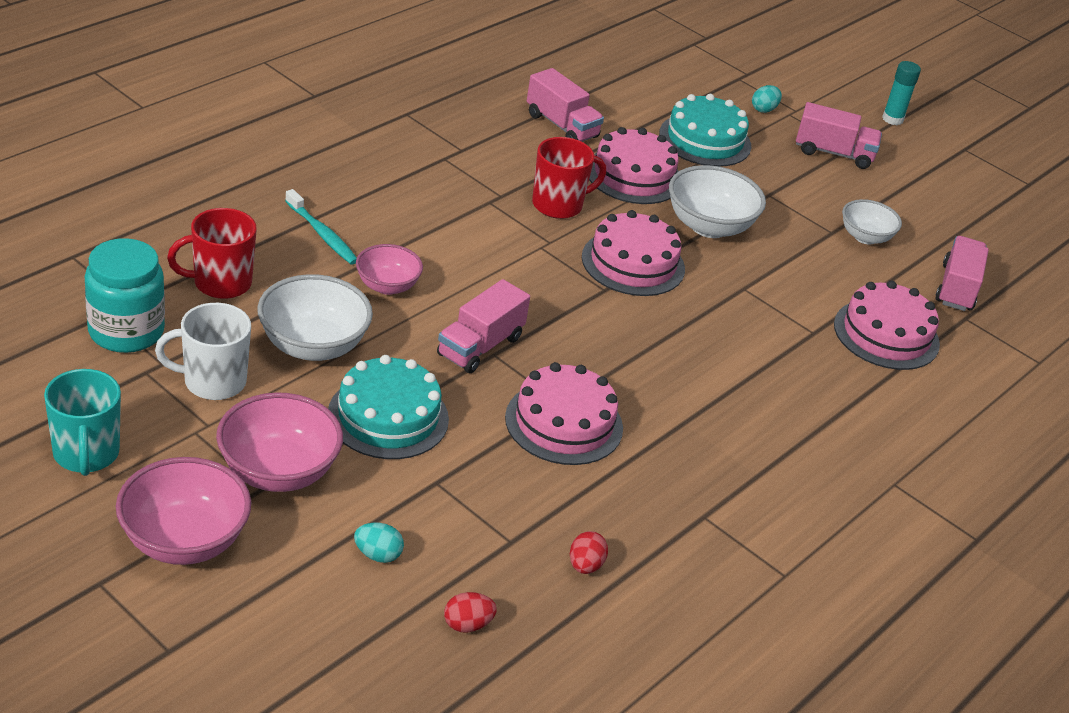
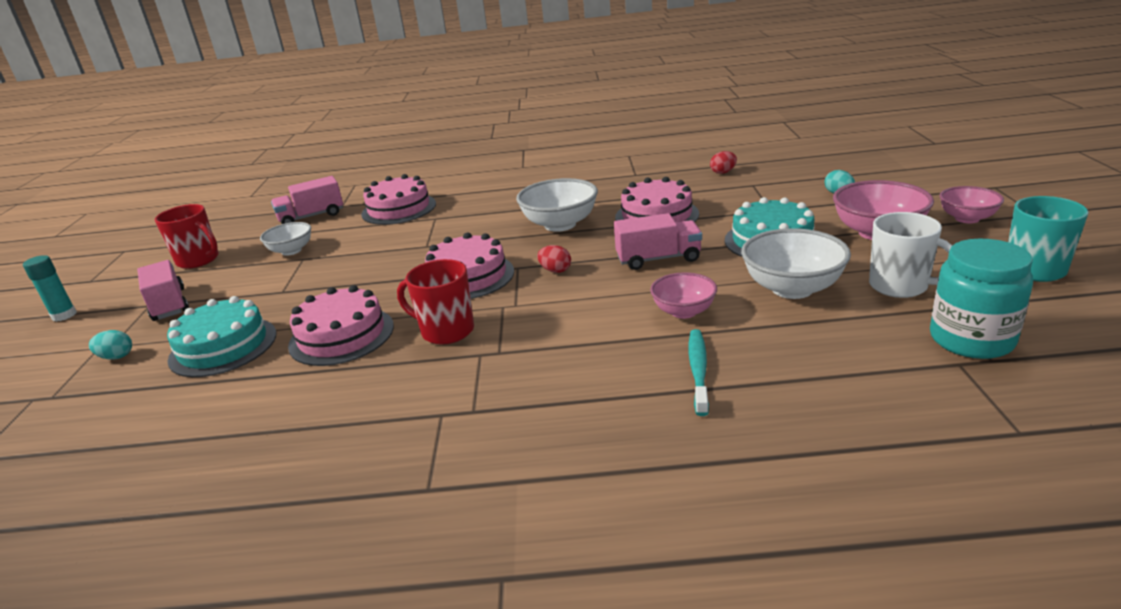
camera: 125 degrees left, 10 degrees down
(184, 541) = (967, 218): pink bowl -> pink bowl, size x0.63
(220, 283) = (845, 355): red mug -> red mug (199, 260)
(467, 625) = (810, 168): red egg -> red egg (555, 270)
(562, 126) = (302, 406): pink truck -> none
(709, 226) = (369, 283): white bowl -> white bowl (560, 224)

